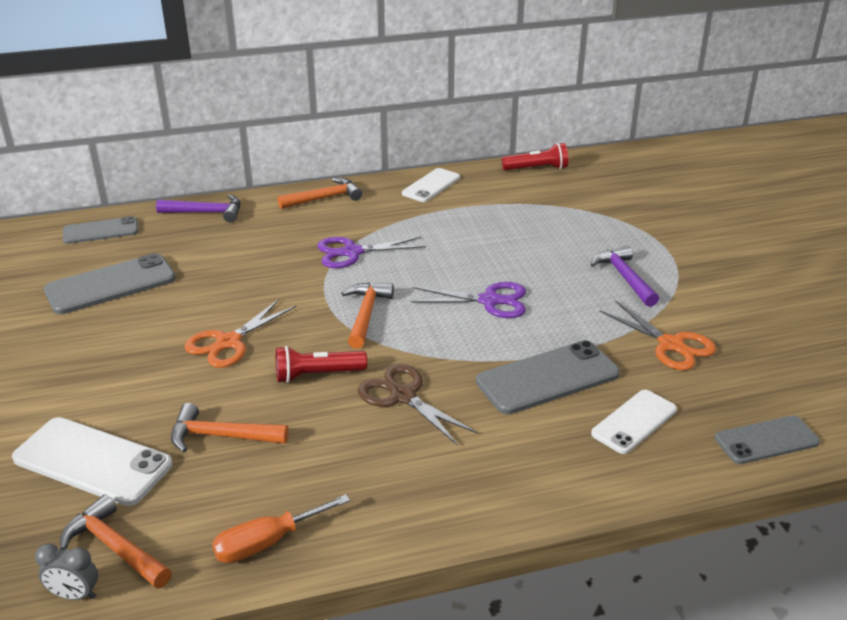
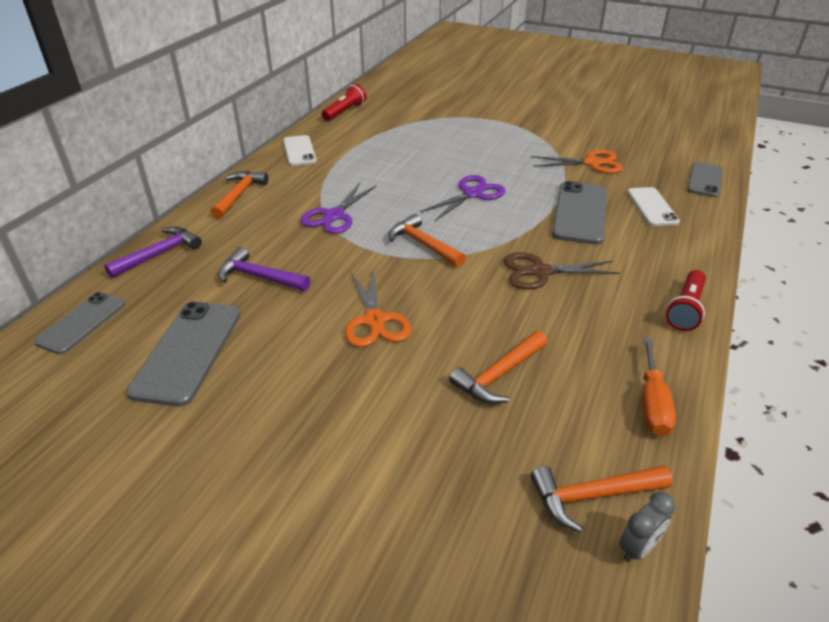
camera: 50 degrees left, 5 degrees up
(92, 461) = (457, 467): white phone -> none
(317, 375) = (472, 296): red flashlight -> red flashlight (685, 309)
(624, 277) = (508, 144): purple hammer -> purple hammer (259, 277)

